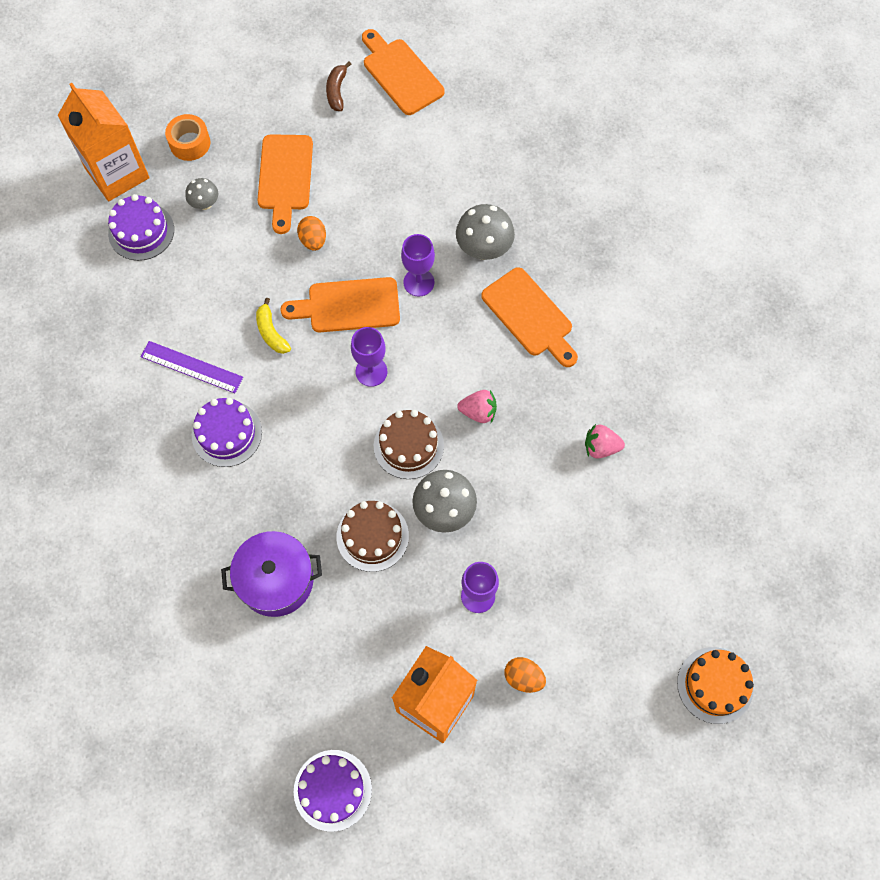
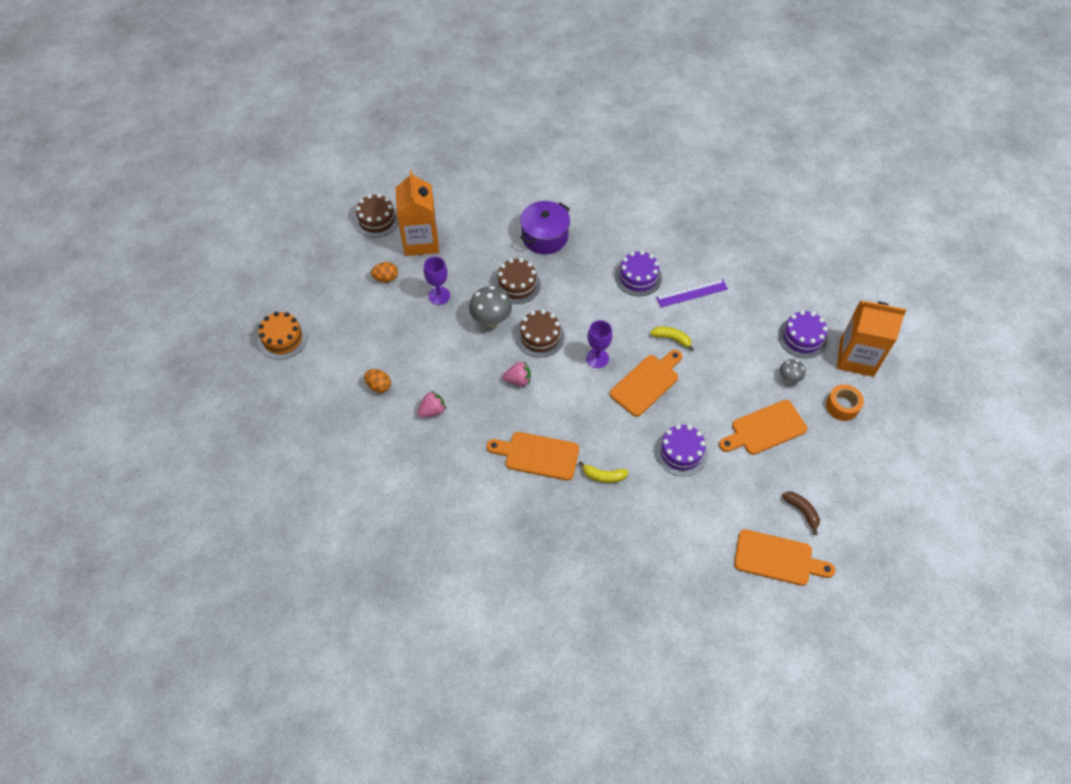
camera: 140 degrees right, 10 degrees down
(285, 177) = (765, 429): orange cutting board -> orange cutting board turned 75 degrees counterclockwise
(313, 240) = (706, 404): orange egg -> orange egg (379, 386)
(332, 790) = (438, 184): purple cake -> purple cake (681, 452)
(418, 282) = (621, 426): purple goblet -> none
(465, 793) = (376, 220): none -> brown cake
(478, 412) = (518, 380): pink strawberry -> pink strawberry turned 150 degrees counterclockwise
(484, 249) = (603, 476): grey mushroom -> yellow banana

